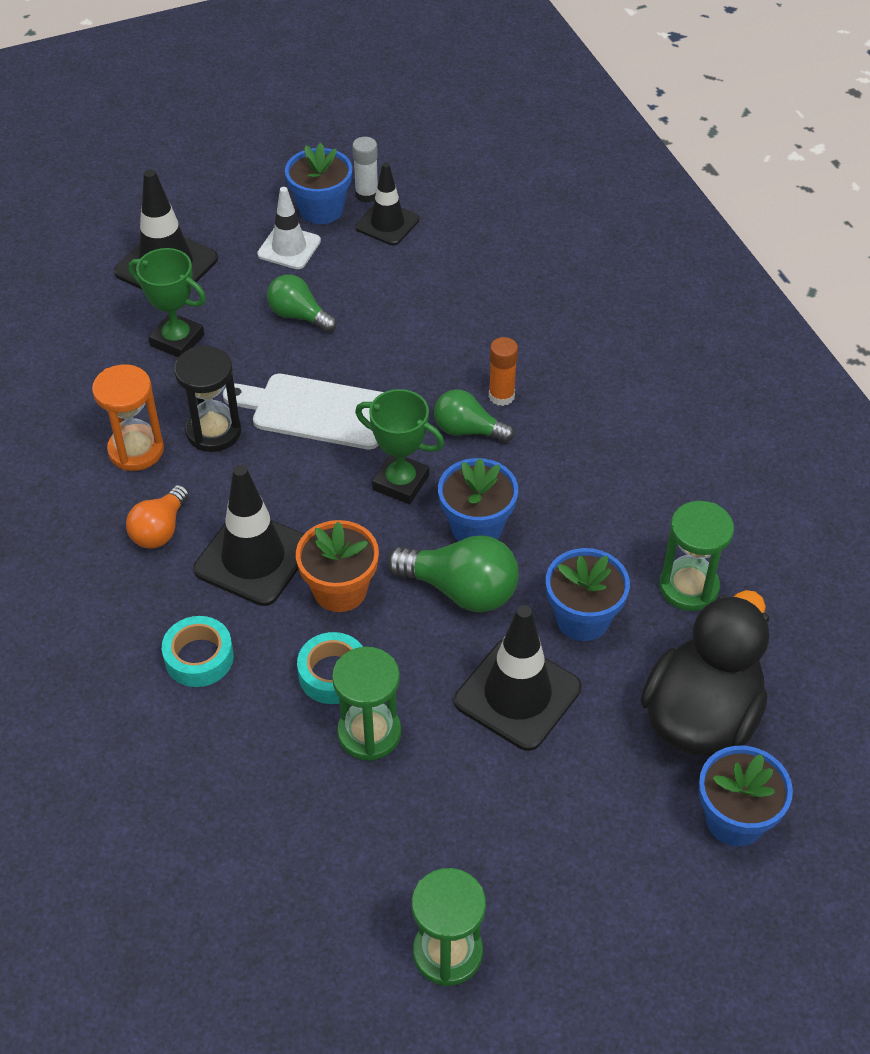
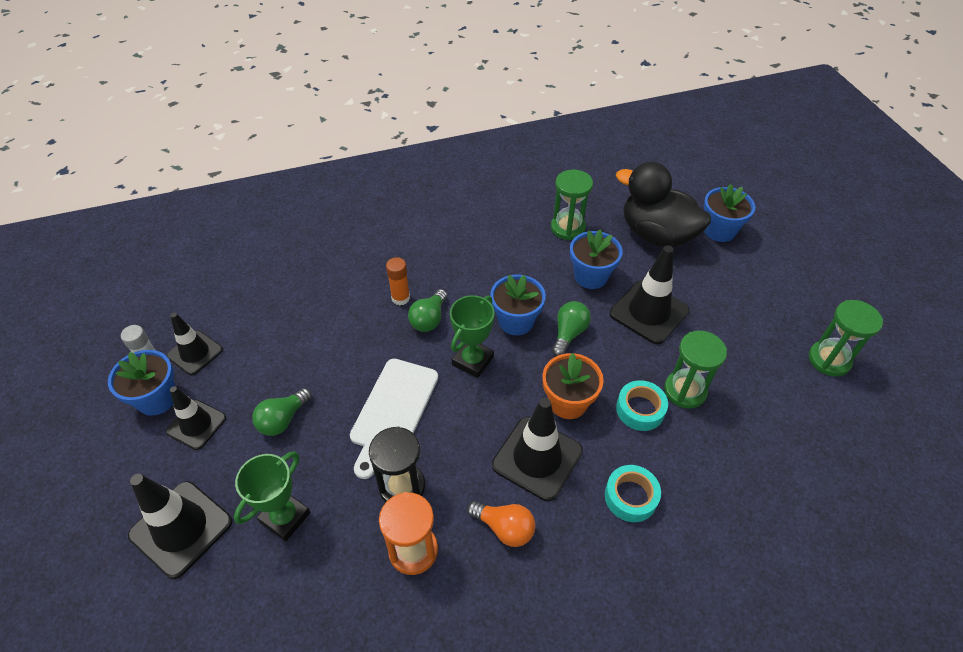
camera: 85 degrees left, 0 degrees up
(289, 248) = (196, 424): white traffic cone -> black traffic cone
(461, 590) = (569, 334): green light bulb -> green light bulb, size x0.66

